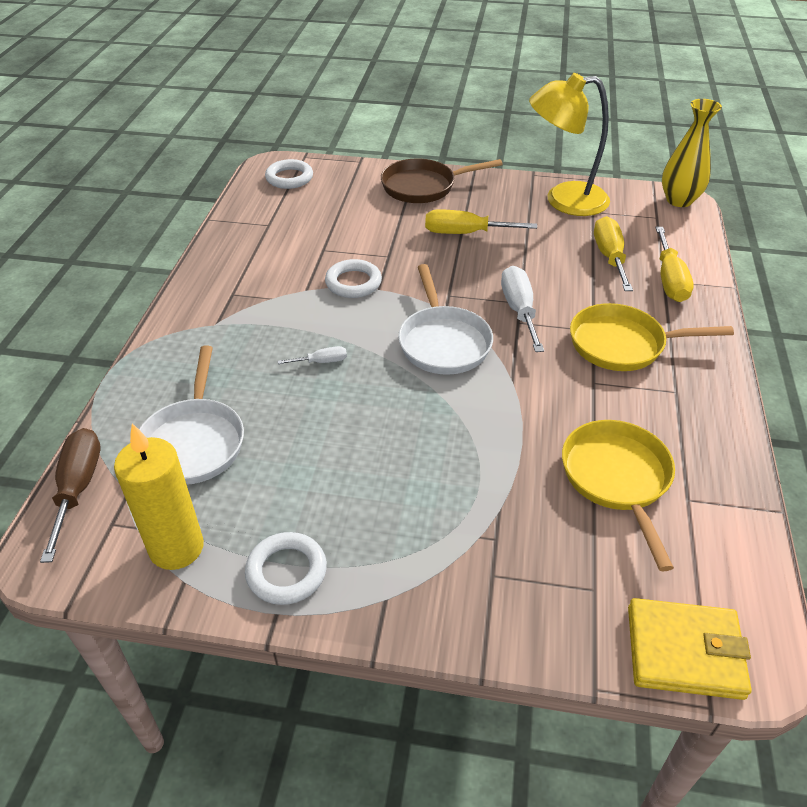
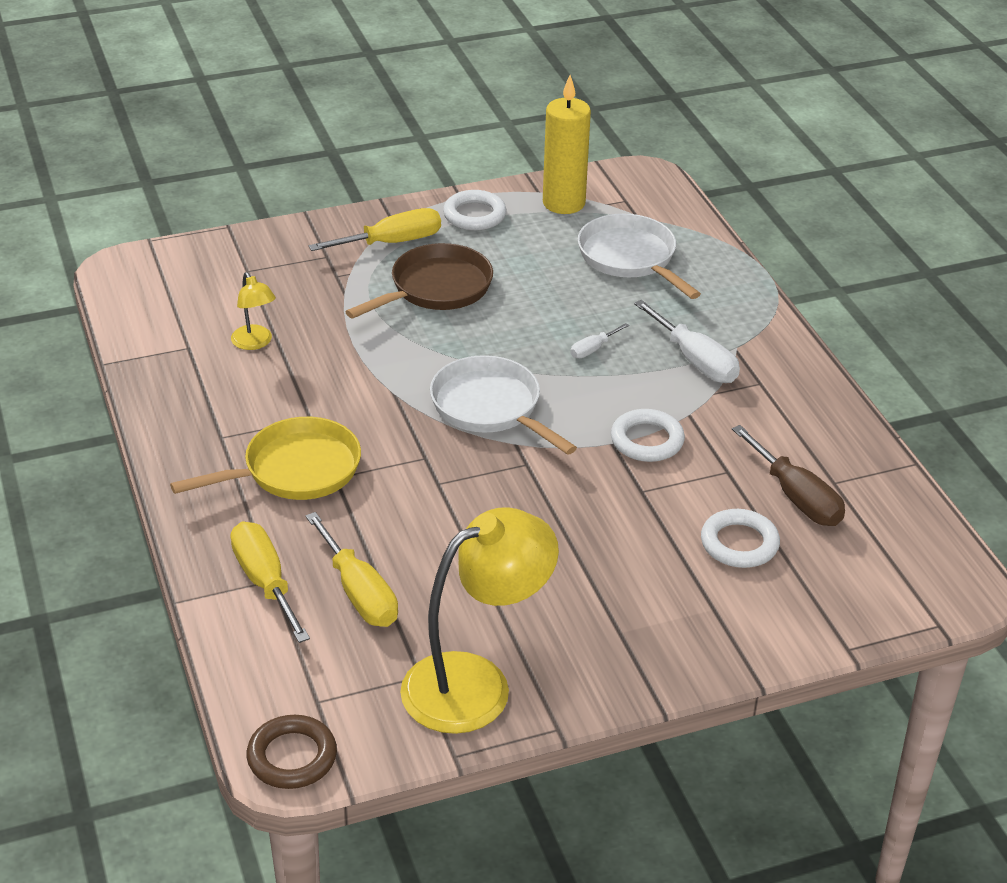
camera: 150 degrees right, 5 degrees down
(78, 488) = (677, 208): brown screwdriver -> brown screwdriver (796, 497)
(289, 178) = (906, 571): white ring -> white ring (739, 543)
(423, 186) = (704, 630): brown pan -> brown pan (436, 289)
(465, 233) = (575, 562): yellow screwdriver -> yellow screwdriver (392, 242)
(519, 310) = (432, 472): white screwdriver -> white screwdriver (695, 360)
(617, 479) = (255, 343): yellow pan -> yellow lamp
(679, 200) = (292, 757): yellow vase -> brown ring
(684, 652) = (172, 259): yellow wallet -> none

